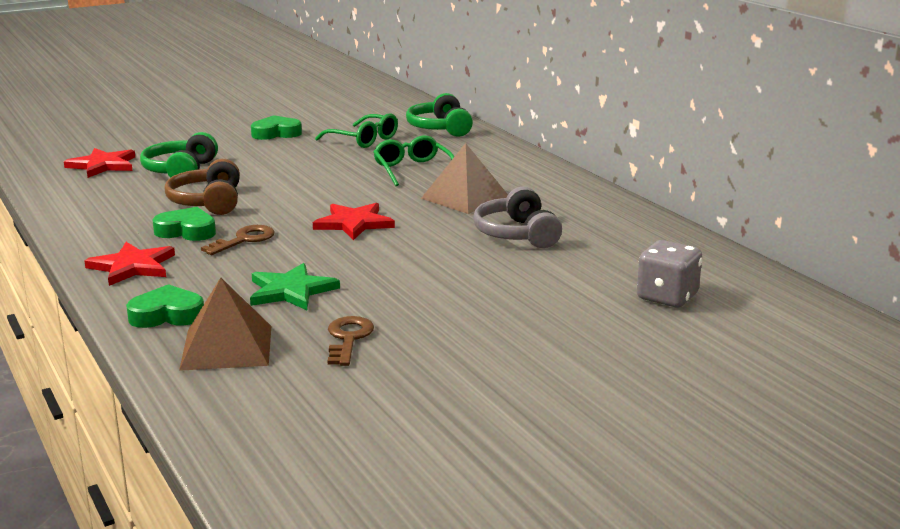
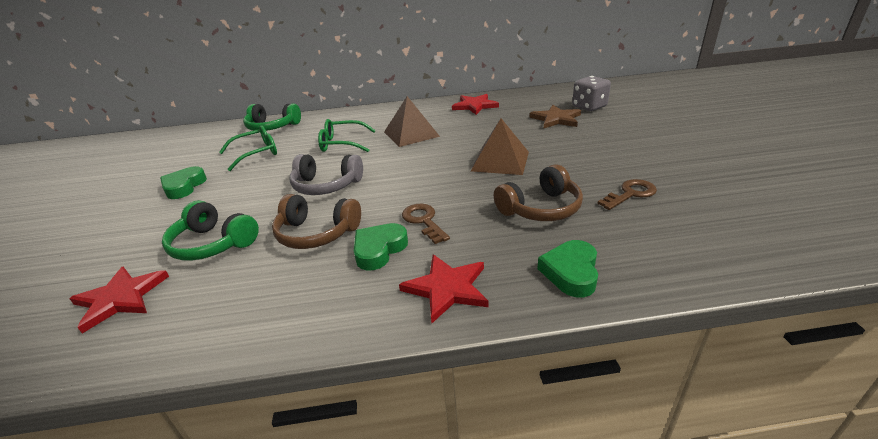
camera: 65 degrees left, 10 degrees up
(227, 347) = (641, 245): brown pyramid -> brown pyramid (500, 161)
(291, 291) = (540, 208): green star -> brown headphones
(348, 338) = (630, 194): brown key -> brown key turned 120 degrees clockwise
(354, 223) = (426, 173): red star -> red star (475, 106)
(517, 234) = (484, 127): grey headphones -> grey headphones (326, 185)
(587, 277) = (556, 119): none -> brown star

